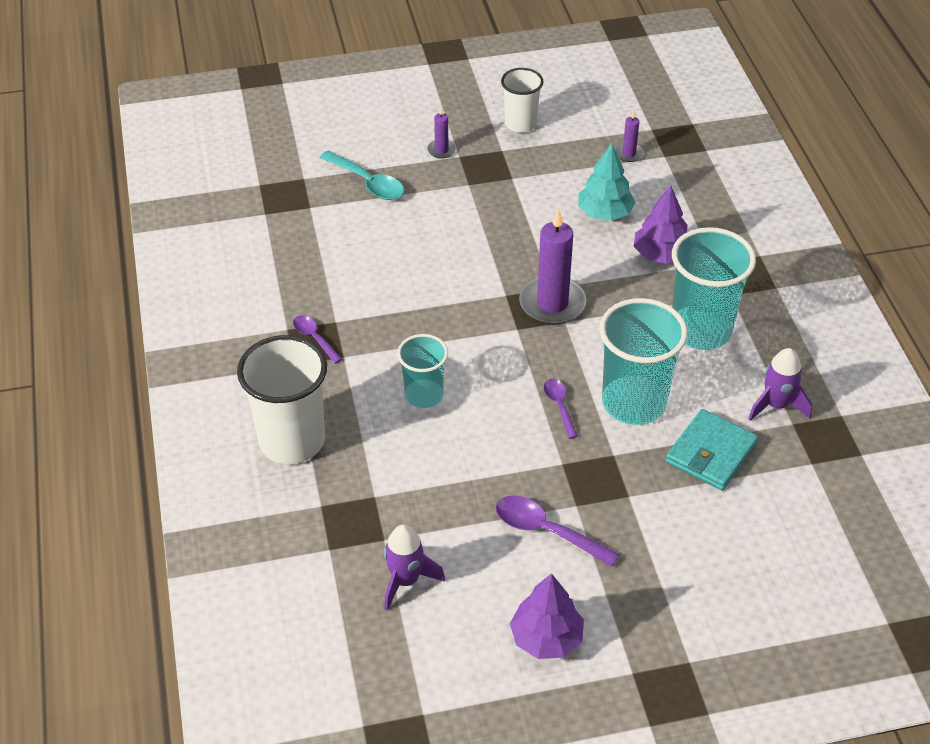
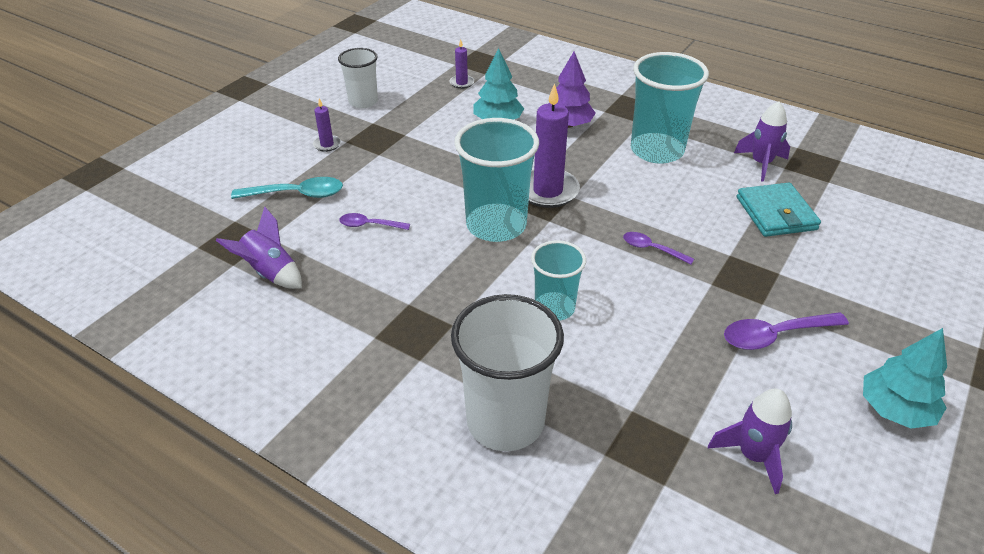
camera: 45 degrees left, 5 degrees down
(279, 236) = (270, 273): none -> purple rocket
(314, 338) = (409, 328): purple spoon -> purple spoon (369, 225)
(546, 638) = (895, 409): purple tree -> turquoise tree
(634, 403) = (689, 215): turquoise cup -> turquoise cup (496, 225)

